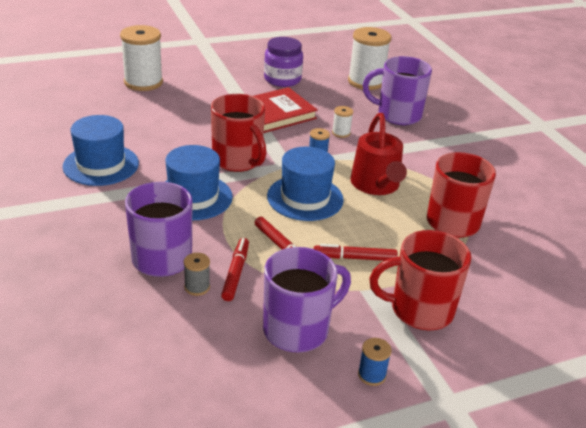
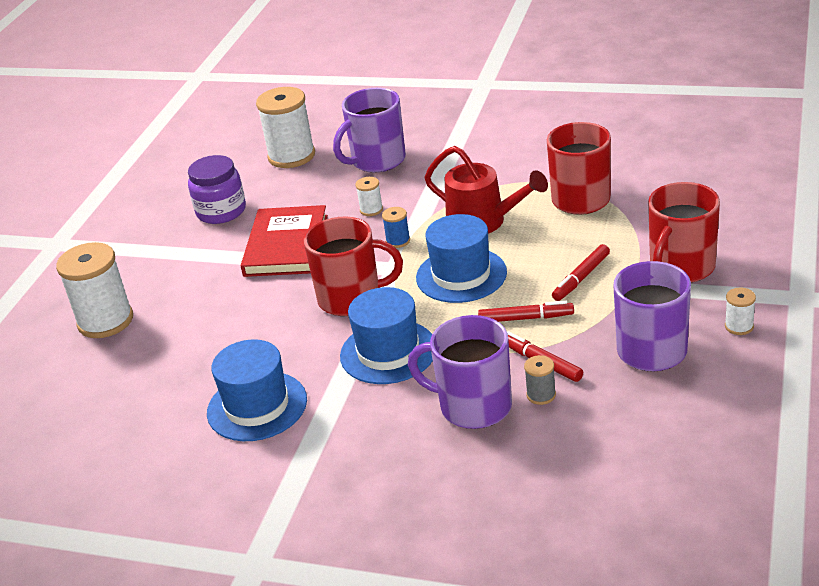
camera: 45 degrees left, 0 degrees up
(371, 375) = (739, 326): blue spool -> white spool

